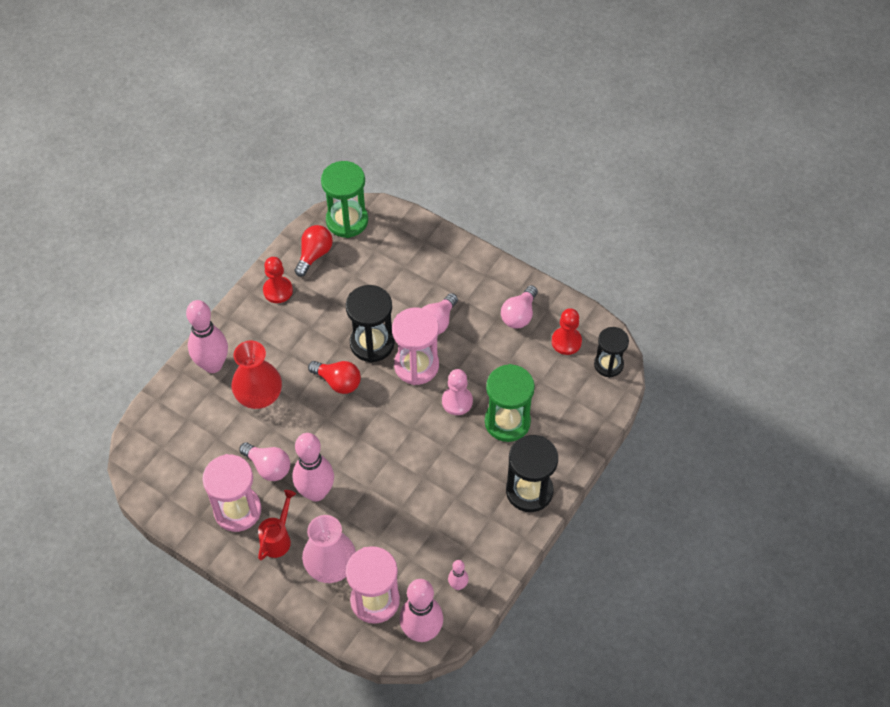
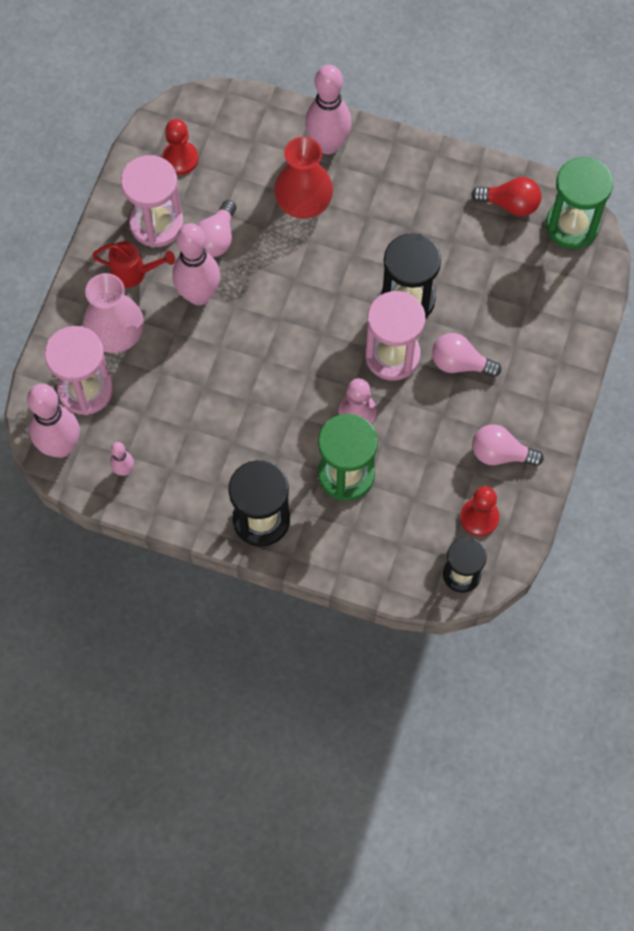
camera: 75 degrees right, 10 degrees up
(278, 290) = (447, 180): red pawn -> red pawn (180, 159)
(338, 382) = (345, 278): red light bulb -> none

